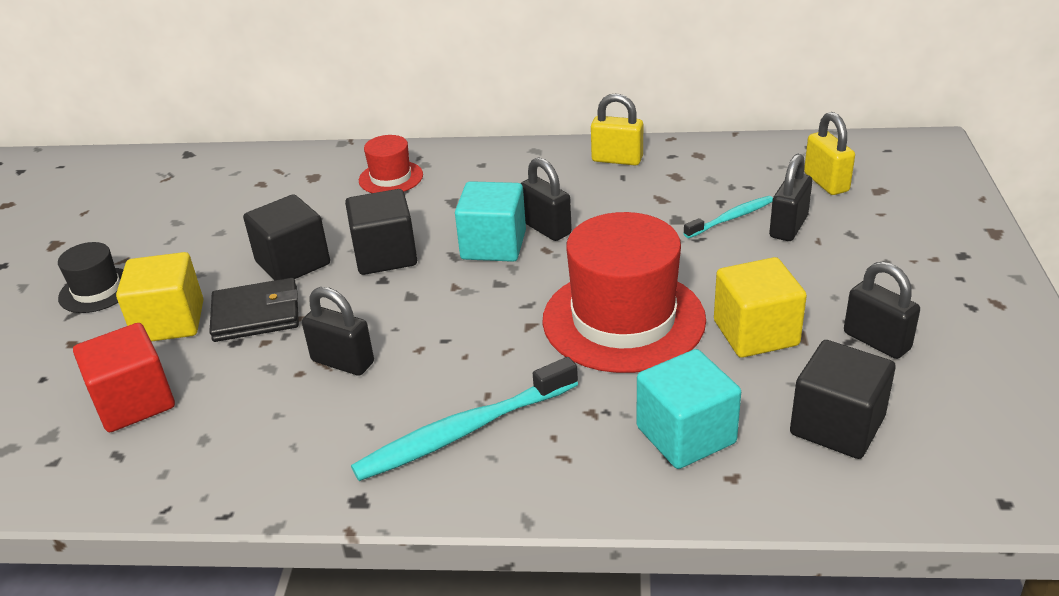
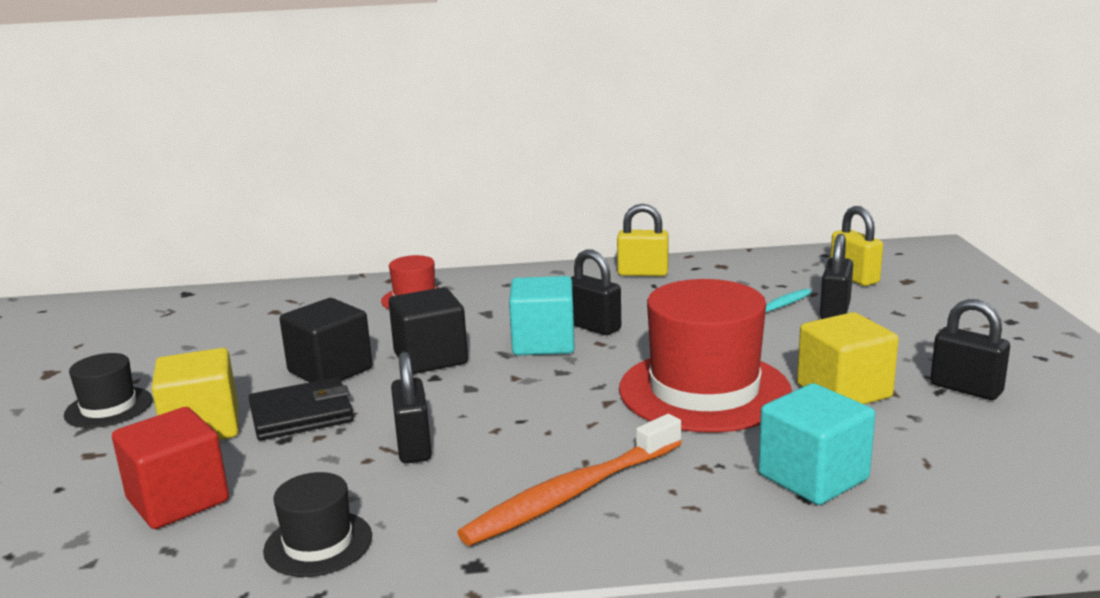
camera: 10 degrees left, 15 degrees down
(237, 462) = (318, 543): none -> black hat
(343, 362) = (414, 446): black padlock -> black padlock turned 60 degrees clockwise
(463, 431) = (571, 494): turquoise toothbrush -> orange toothbrush
(837, 425) = (963, 456): black cube -> none

